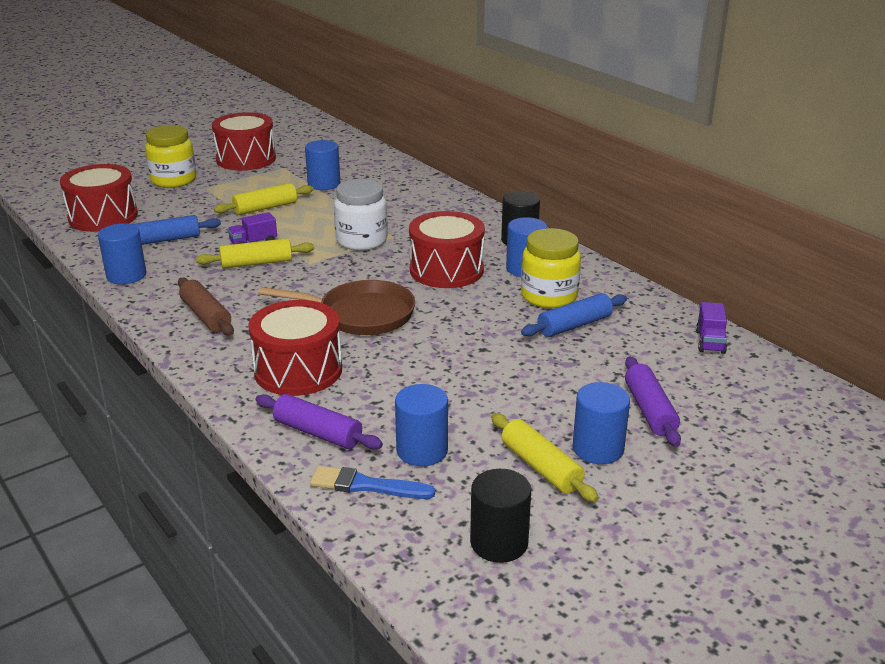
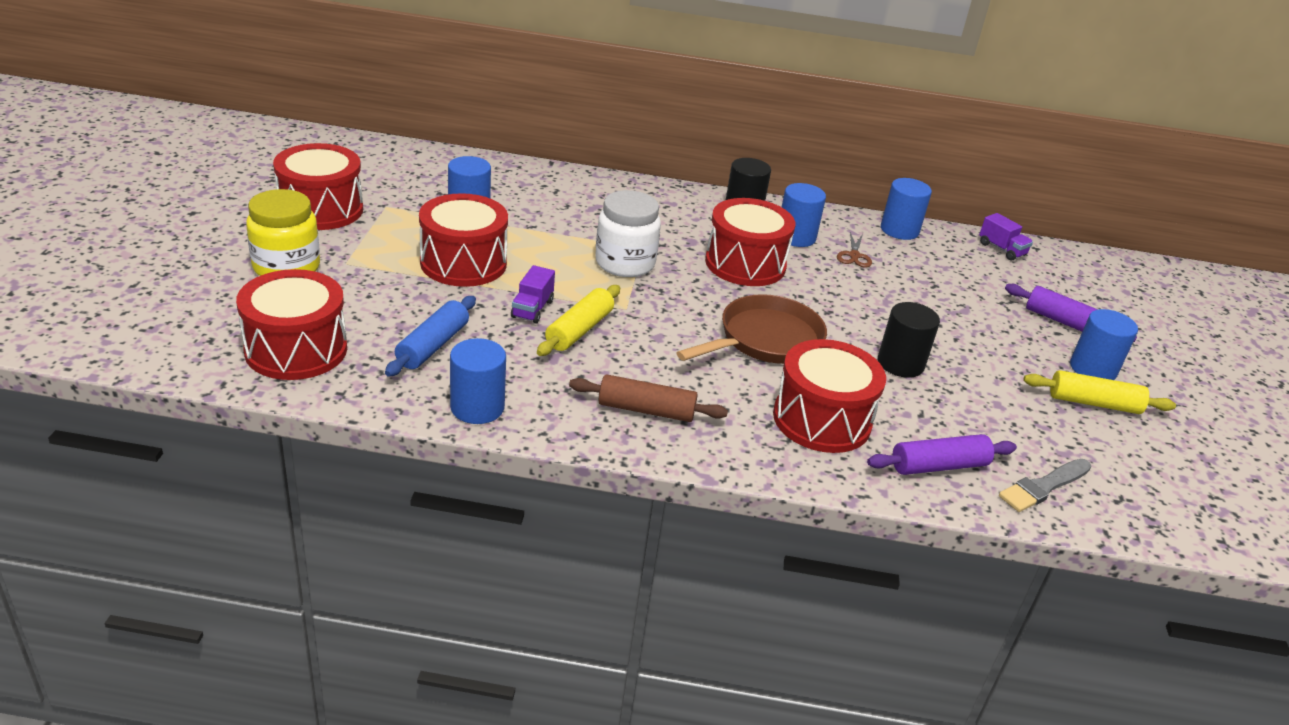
camera: 50 degrees left, 5 degrees up
(265, 208) = (463, 263): yellow rolling pin -> red drum
(366, 485) = (1043, 487): blue brush -> grey brush
(422, 451) = (1019, 436): blue cylinder -> blue cylinder (899, 230)
(499, 543) = (1172, 474): black cylinder -> black cylinder (900, 363)
(549, 296) = (854, 256): yellow jar -> brown scissors
(574, 325) = (913, 274): blue rolling pin -> none

